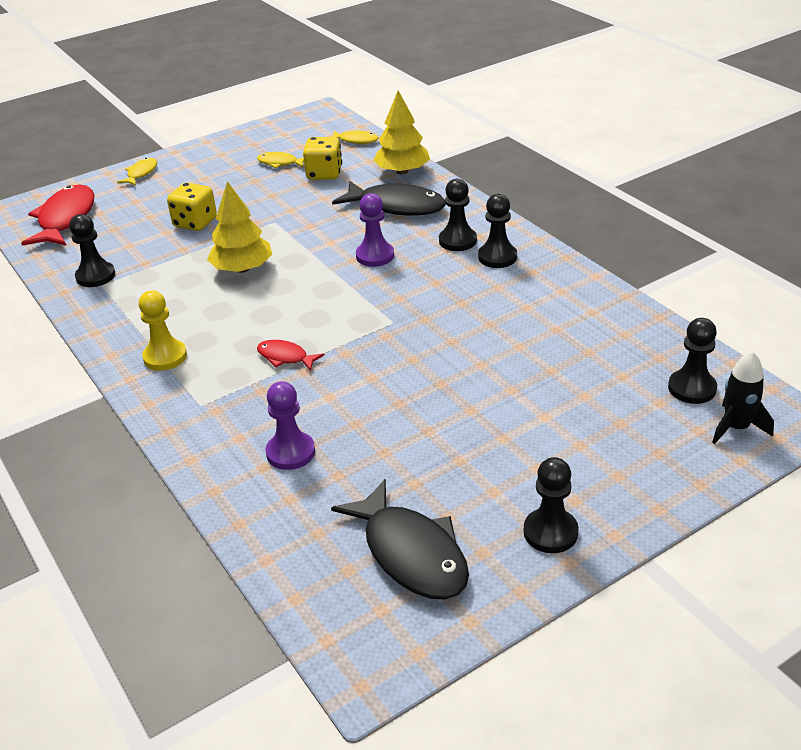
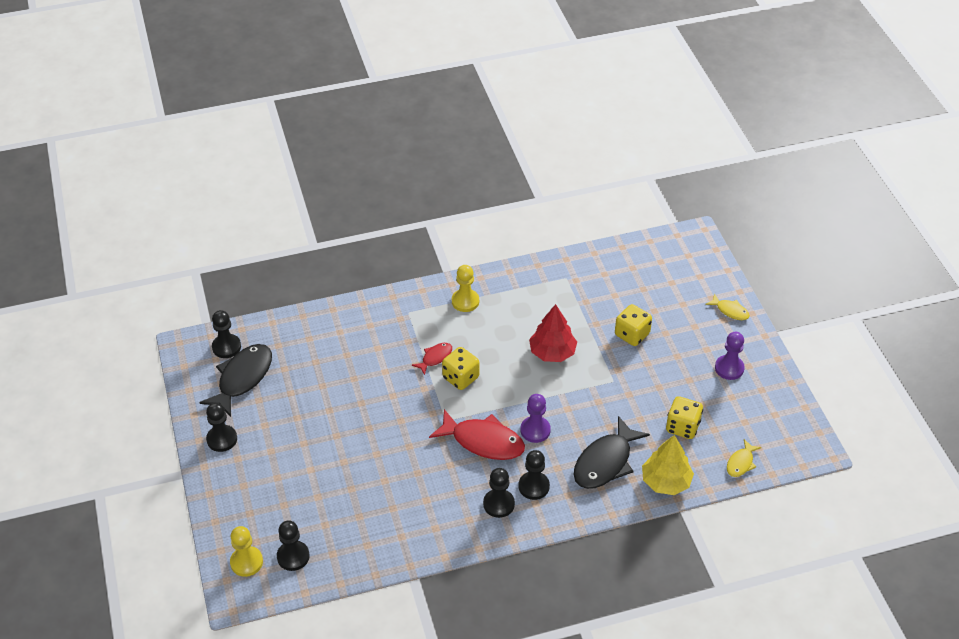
camera: 105 degrees right, 10 degrees up
(65, 219) = (669, 263): red fish -> red fish (483, 441)
(95, 276) = (578, 275): black pawn -> black pawn (226, 347)
(242, 269) = (552, 352): yellow tree -> red tree
(280, 163) = (715, 401): yellow fish -> none
(290, 452) = (345, 345): purple pawn -> purple pawn (729, 368)
(314, 327) = (460, 378): none -> yellow dice
(411, 553) = (242, 378): black fish -> black fish turned 135 degrees clockwise
(736, 428) = (246, 562): black rocket -> yellow pawn

